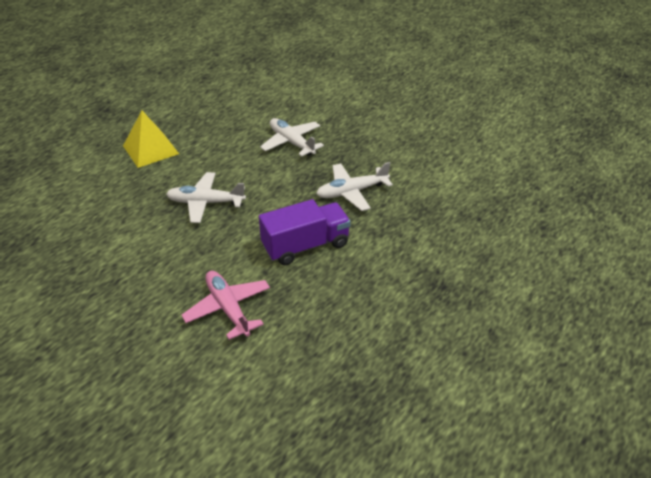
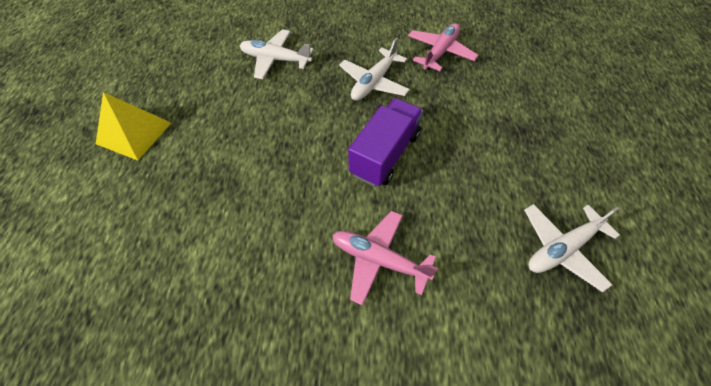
camera: 35 degrees left, 15 degrees up
(205, 202) = (250, 161): white plane -> white plane (562, 248)
(435, 194) = (440, 52): none -> pink plane

